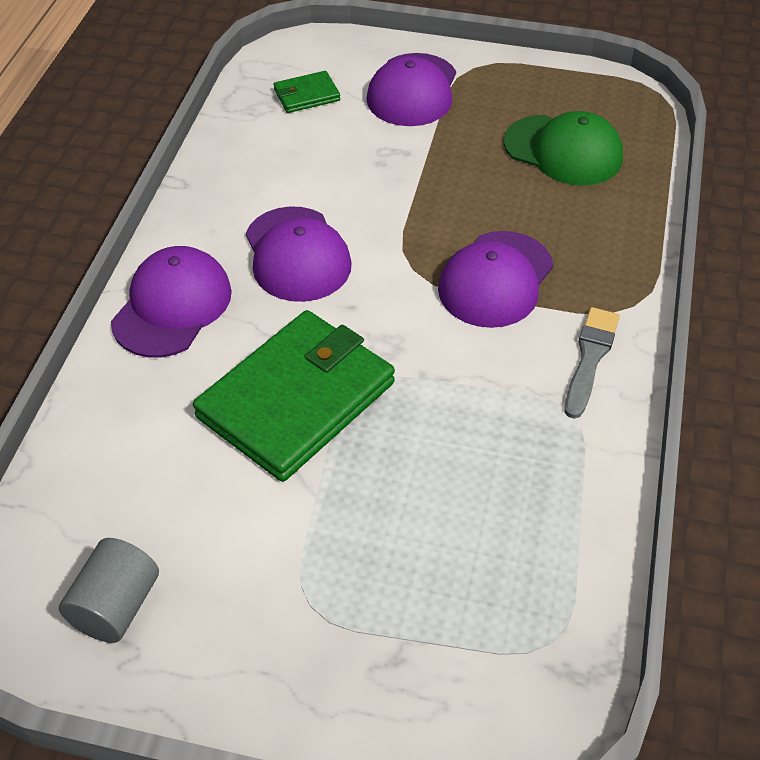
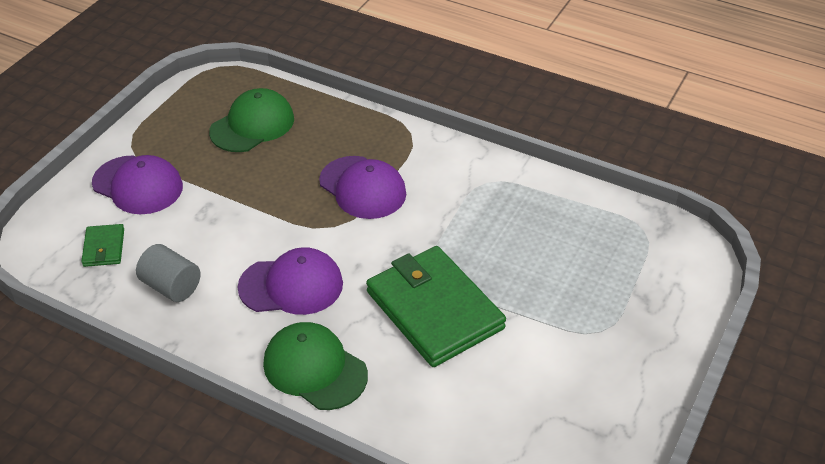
camera: 75 degrees left, 5 degrees down
(115, 606) = (583, 433): grey cylinder -> grey cylinder (171, 286)
(172, 306) = (314, 369): purple cap -> green cap
(590, 358) = (447, 163): grey brush -> none

